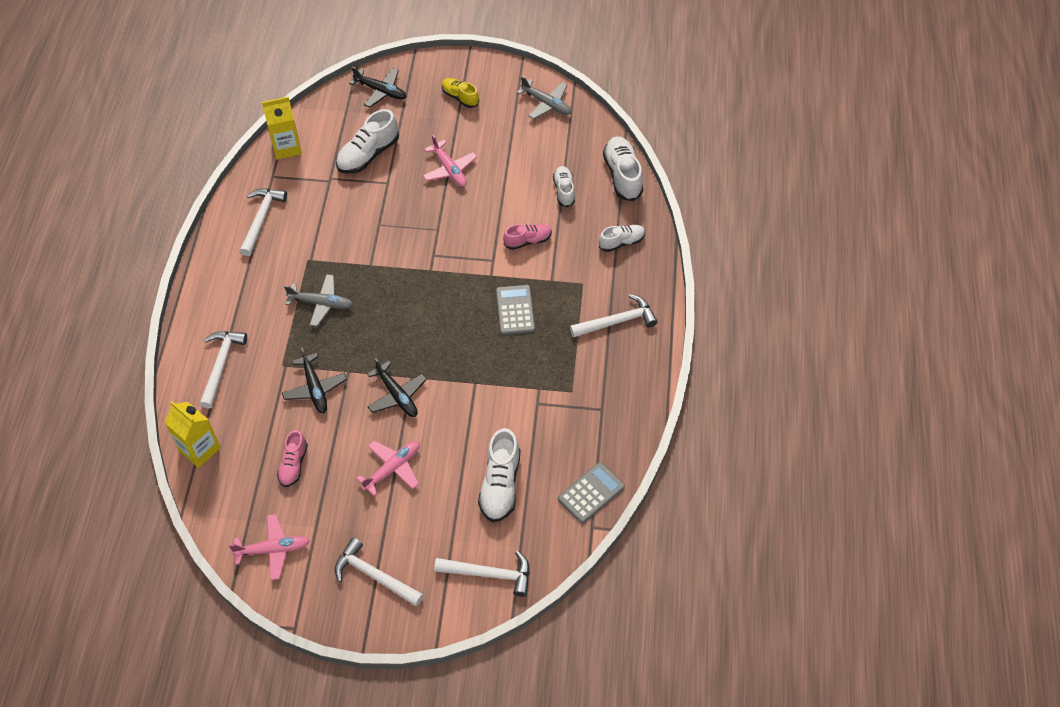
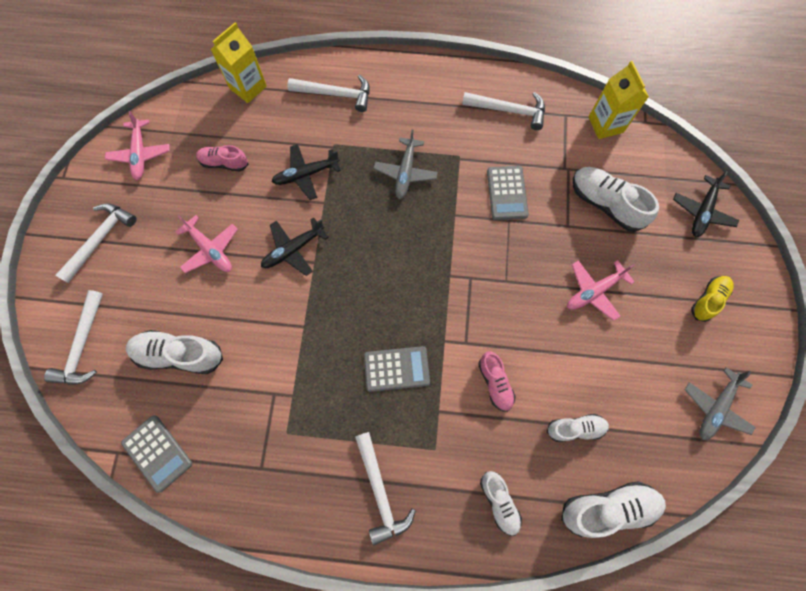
camera: 90 degrees right, 15 degrees up
(351, 224) = (507, 193): none -> grey calculator

